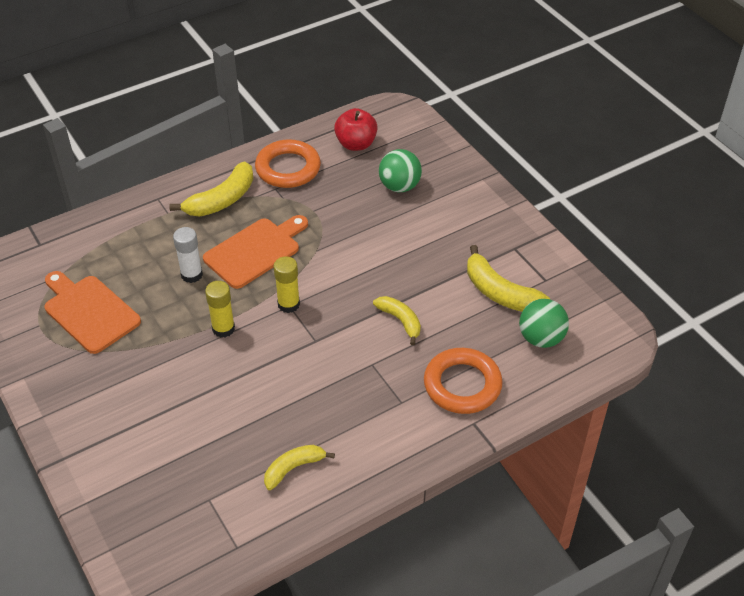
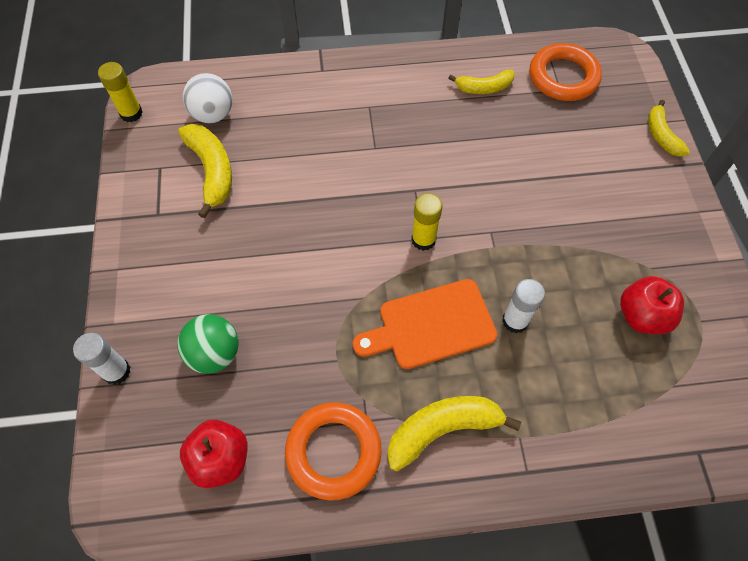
camera: 155 degrees left, 15 degrees up
(89, 312) = (642, 316): orange cutting board -> red apple
(223, 329) = (500, 237): yellow glue stick -> yellow glue stick (131, 113)
(400, 321) = (324, 179): yellow banana -> yellow banana (661, 135)
(455, 158) = (116, 371): none -> white glue stick
(462, 385) = (309, 101): orange ring -> orange ring (563, 77)
(541, 338) = (213, 114): green ball -> white ball

